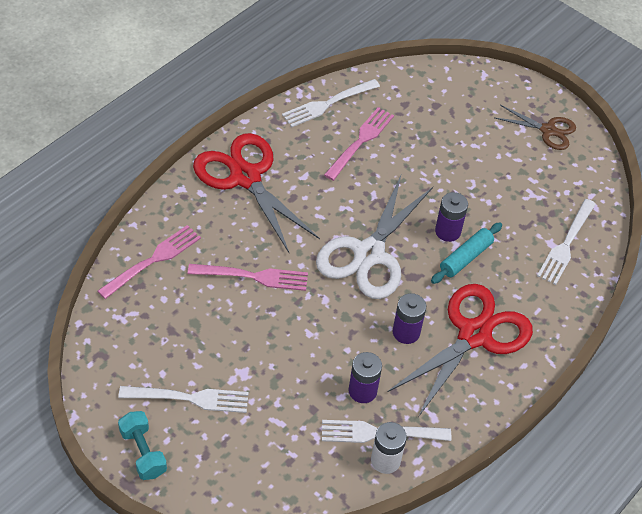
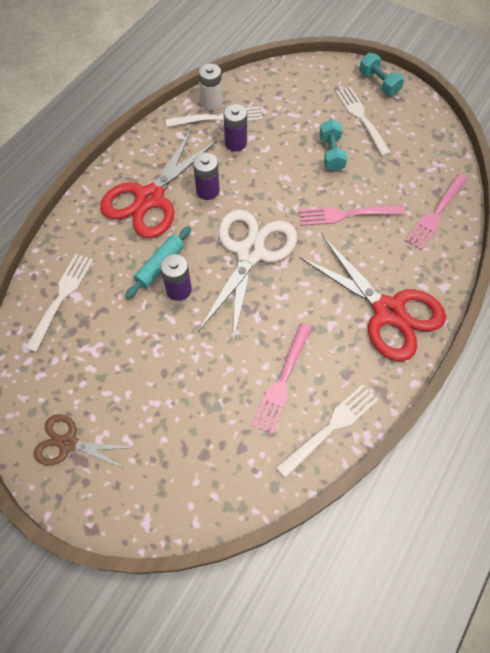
camera: 175 degrees right, 10 degrees up
(189, 398) = (361, 118): white fork -> white fork turned 75 degrees clockwise
(246, 354) = (331, 154): none -> turquoise dumbbell

